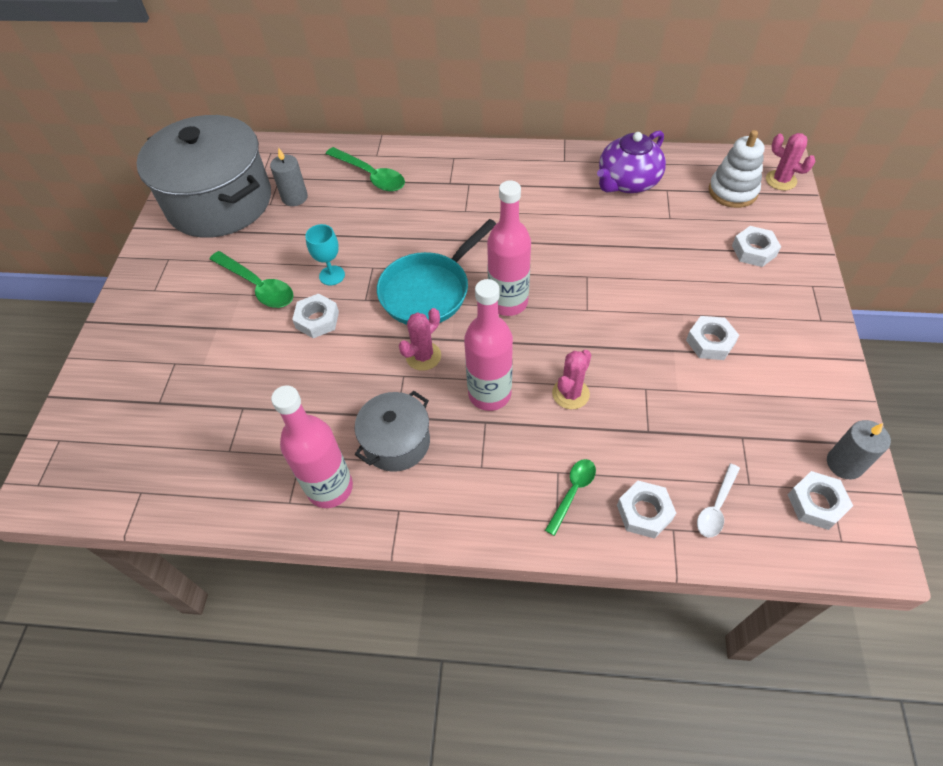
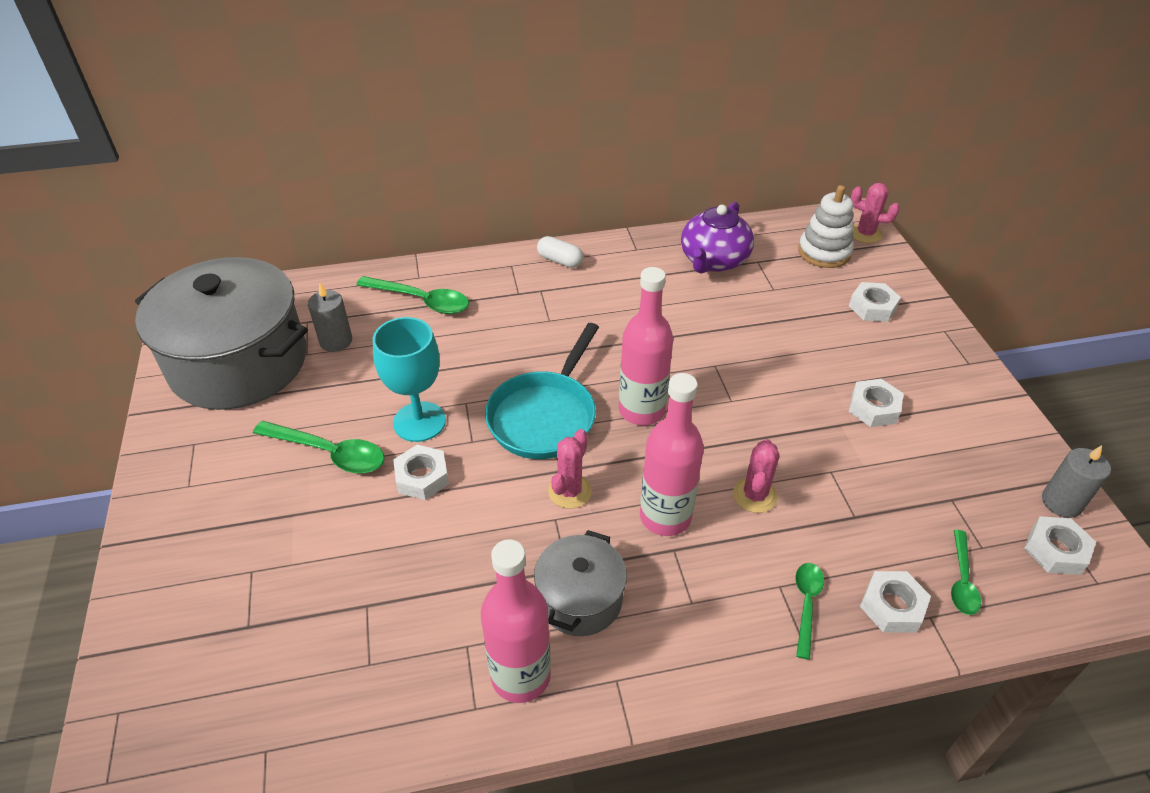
camera: 20 degrees left, 10 degrees down
(332, 275) = (419, 422): turquoise goblet -> turquoise goblet, size x1.64
(495, 160) = (560, 260): none -> white capsule
(716, 507) = (961, 580): white spoon -> green spoon

